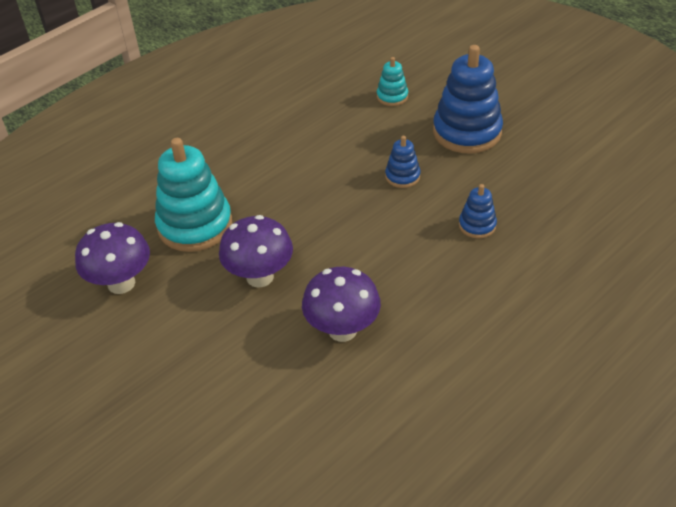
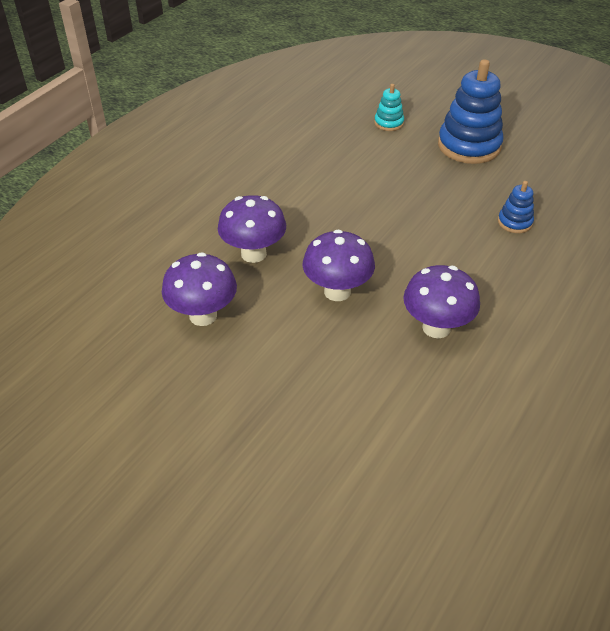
camera: 15 degrees left, 0 degrees up
(195, 225) = (253, 254): turquoise stacking toy -> purple mushroom
(402, 176) = (429, 189): blue stacking toy -> none

